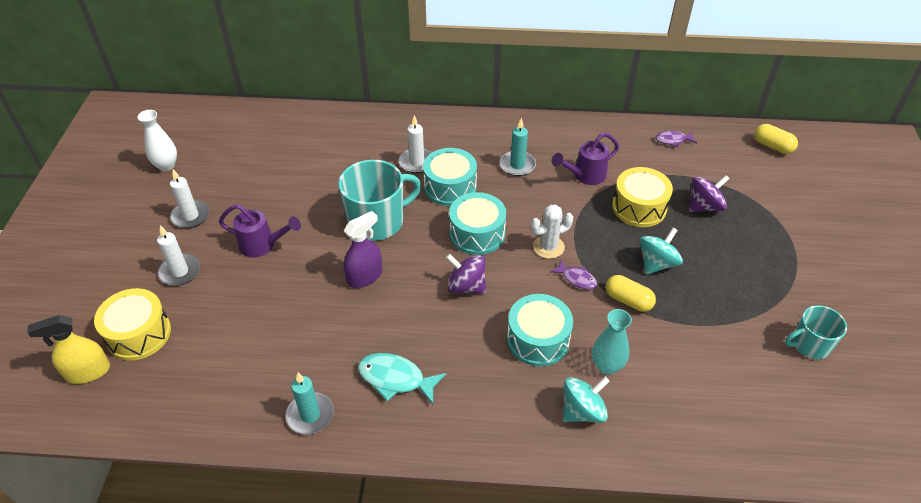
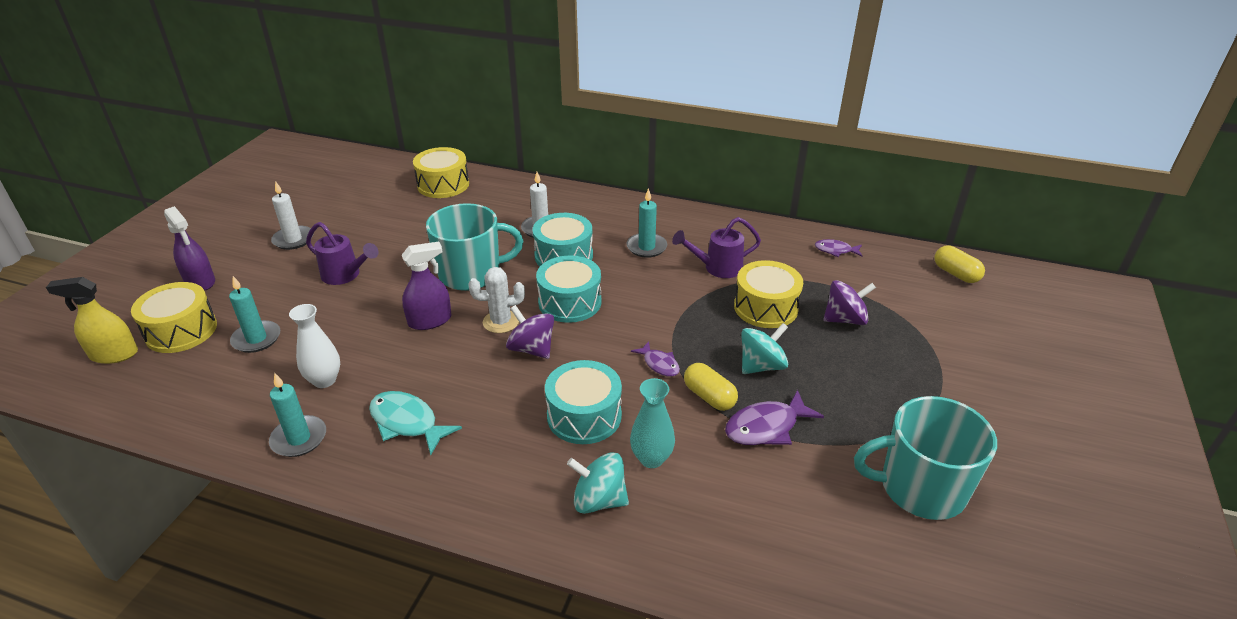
camera: 15 degrees right, 10 degrees down
(125, 278) = (200, 281): none -> purple spray bottle
(166, 165) = (297, 195): white vase -> white vase (324, 380)
(180, 271) = (253, 284): white candle -> none
(216, 327) = (256, 339): none -> turquoise candle
(303, 129) = (443, 185): none -> yellow drum
(548, 247) = (642, 328): white cactus -> white cactus (501, 322)
(582, 411) = (599, 500): turquoise spinning top -> turquoise spinning top turned 150 degrees counterclockwise
(682, 318) = (766, 427): none -> purple fish
(809, 345) = (920, 488): turquoise mug -> turquoise mug, size x1.70

